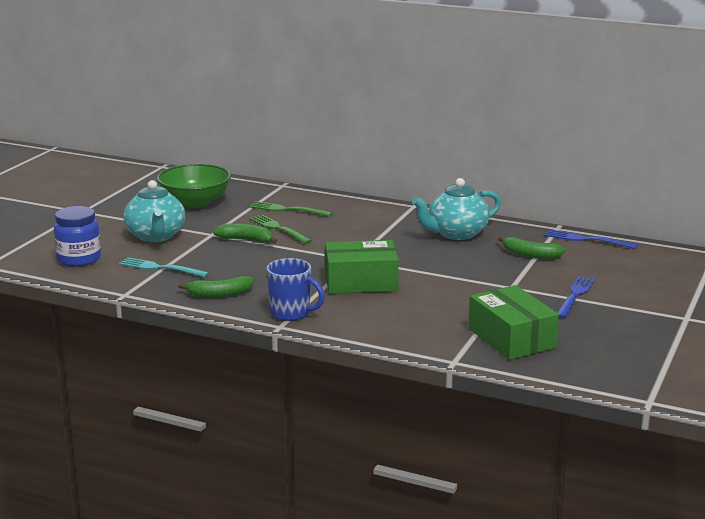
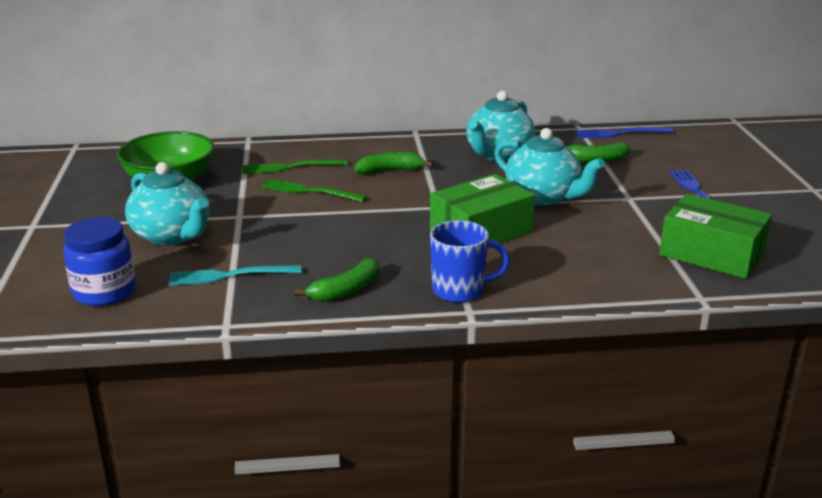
camera: 30 degrees left, 5 degrees up
(246, 240) = (289, 213): green banana -> green banana (389, 170)
(444, 270) = (543, 196): none -> turquoise teapot

